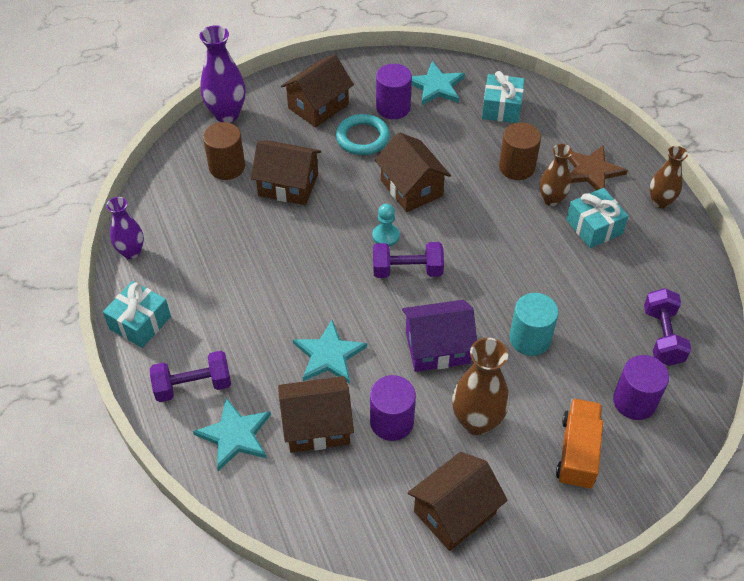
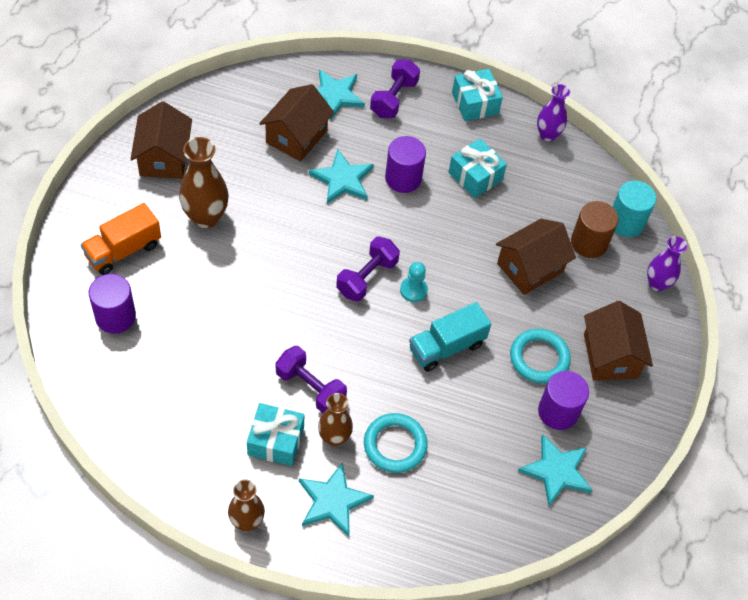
camera: 125 degrees right, 5 degrees up
(227, 114) = (657, 284): purple vase -> purple vase, size x0.65
(391, 421) = (257, 174): purple cylinder -> purple cylinder (403, 178)
(411, 188) = (446, 347): brown house -> turquoise truck
(437, 347) = (283, 241): purple house -> none
(501, 108) = (478, 501): turquoise gift -> turquoise gift (475, 176)
(516, 167) = (395, 445): brown cylinder -> turquoise ring
(530, 339) = (229, 301): turquoise cylinder -> turquoise cylinder (626, 222)
(577, 452) = (123, 250): orange truck -> orange truck turned 90 degrees clockwise
(591, 171) = (333, 501): brown star -> turquoise star
(662, 336) = (137, 385): purple dumbbell -> purple dumbbell (310, 388)

